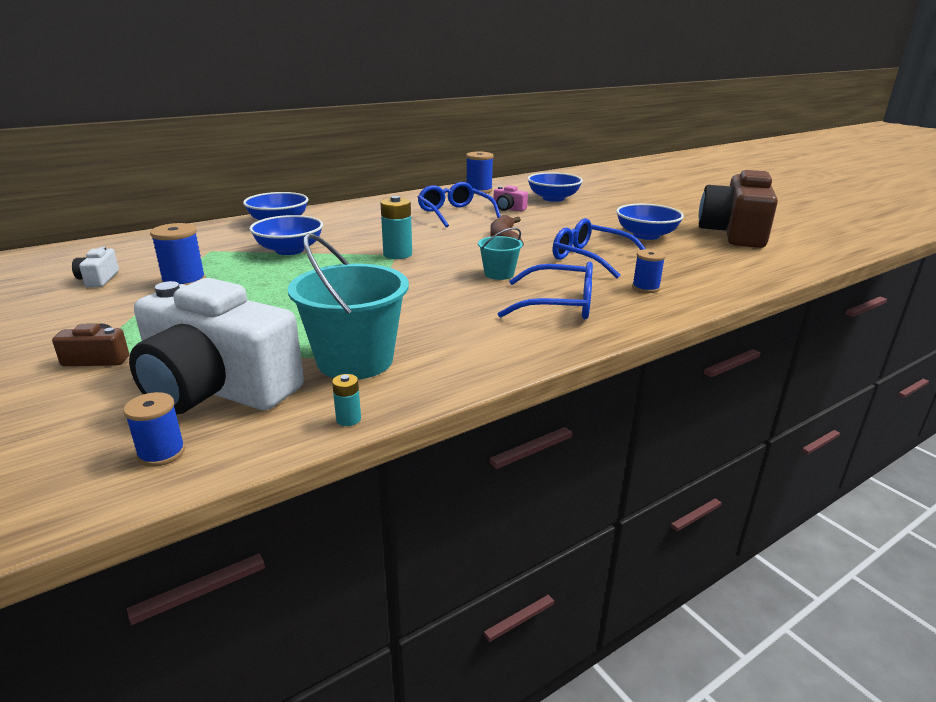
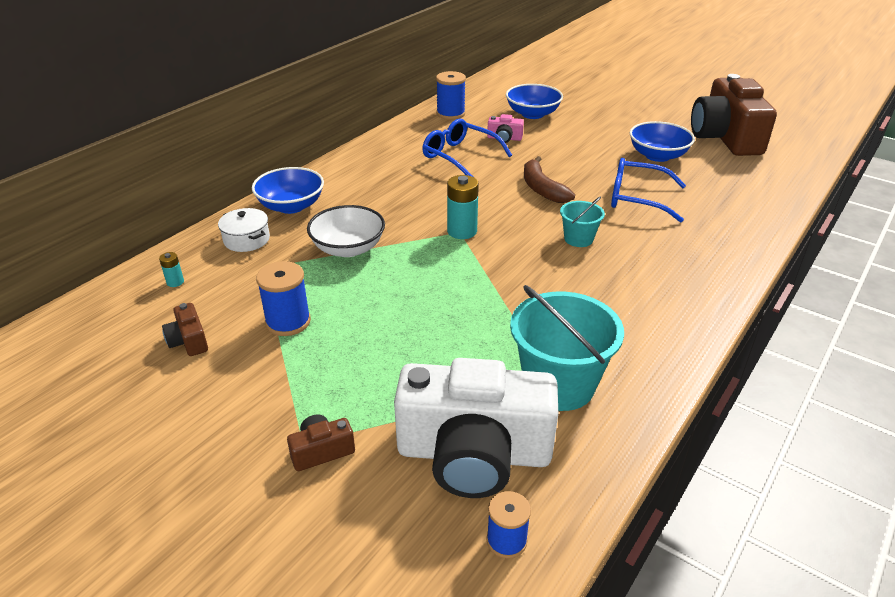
camera: 20 degrees left, 10 degrees up
(98, 279) = (189, 341): white camera -> brown camera
(220, 234) = (246, 240): none -> white pot
(289, 250) = (348, 248): blue bowl -> white bowl
(348, 419) = (618, 454): turquoise battery -> turquoise battery (175, 282)
(558, 304) = (661, 268): blue glasses -> none
(645, 288) = (711, 229): blue spool -> none

